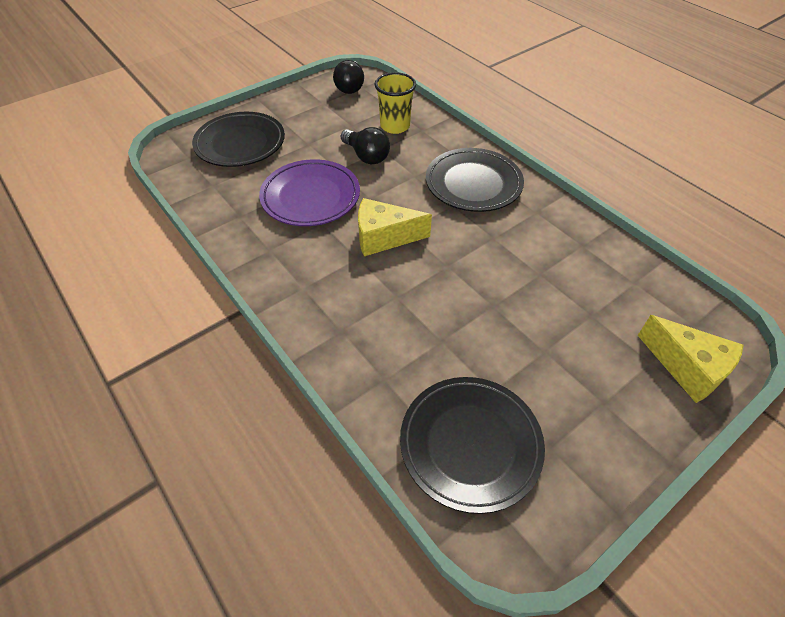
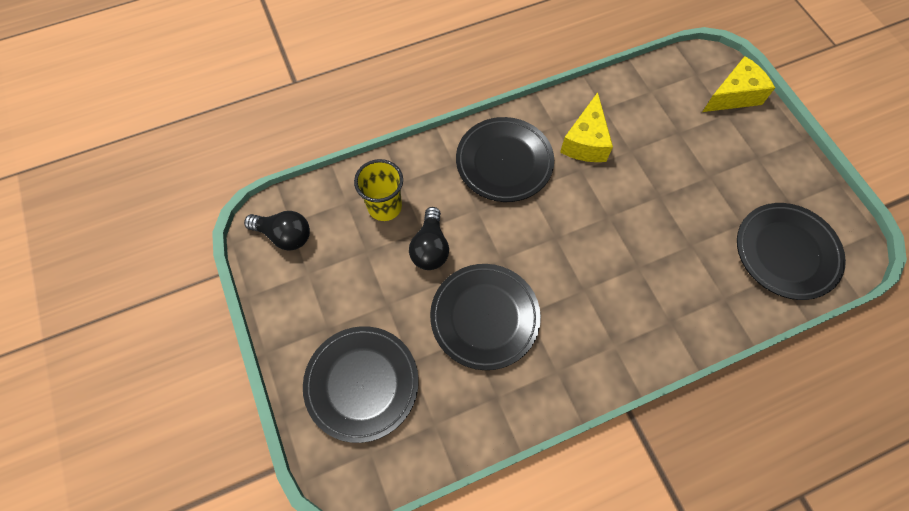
camera: 75 degrees left, 15 degrees up
(310, 197) = (484, 317): purple plate -> black plate
(366, 156) = (430, 248): black light bulb -> black light bulb turned 120 degrees clockwise
(384, 237) = (561, 260): yellow cheese -> yellow cheese (585, 142)

